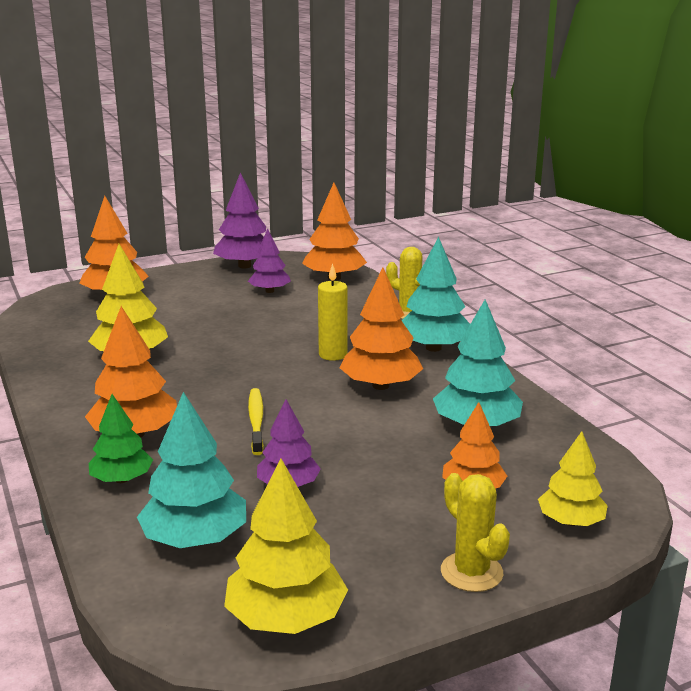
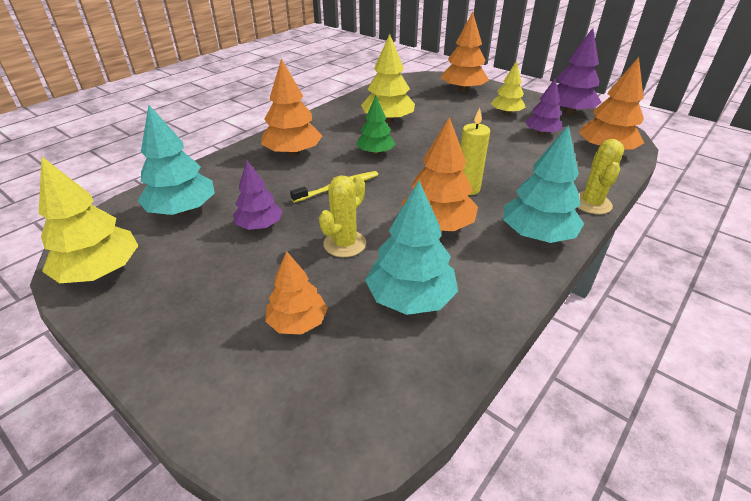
camera: 65 degrees right, 15 degrees up
(122, 479) = (239, 166): green tree -> green tree (375, 152)
(471, 572) = (167, 352): yellow cactus -> yellow cactus (344, 244)
(570, 521) = (268, 408): yellow tree -> yellow tree (506, 113)

